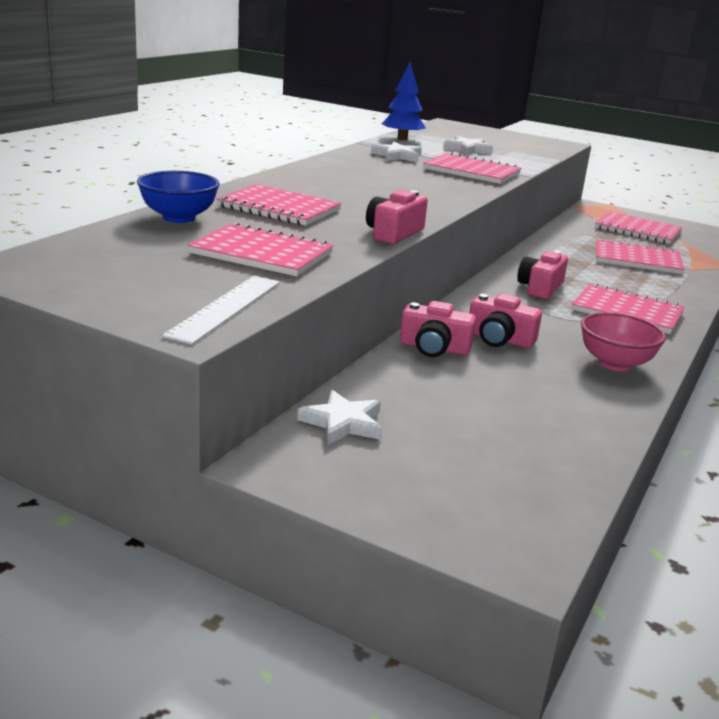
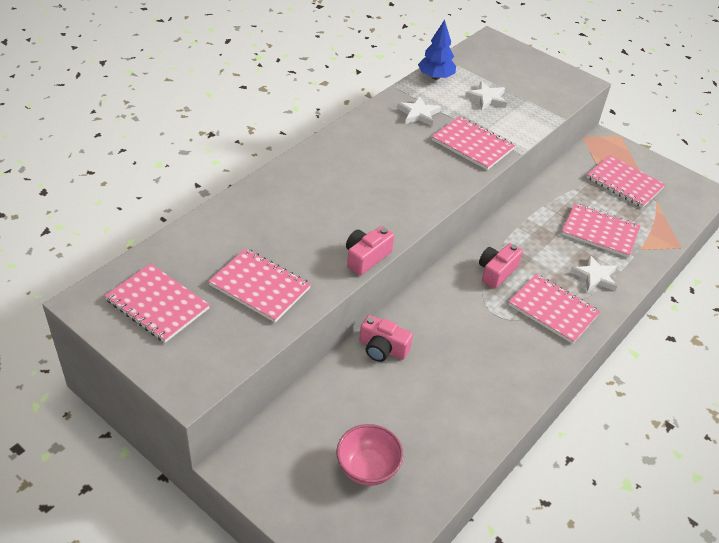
camera: 10 degrees right, 20 degrees up
(179, 218) = (214, 229): blue bowl -> none
(225, 308) = (217, 362): white ruler -> none
(279, 208) = (291, 214): pink notebook -> pink notebook (157, 304)
(343, 423) = (292, 429): white star -> white star (595, 277)
(499, 339) = (435, 340): pink camera -> none
(615, 364) = (510, 378): pink bowl -> pink bowl (367, 468)

